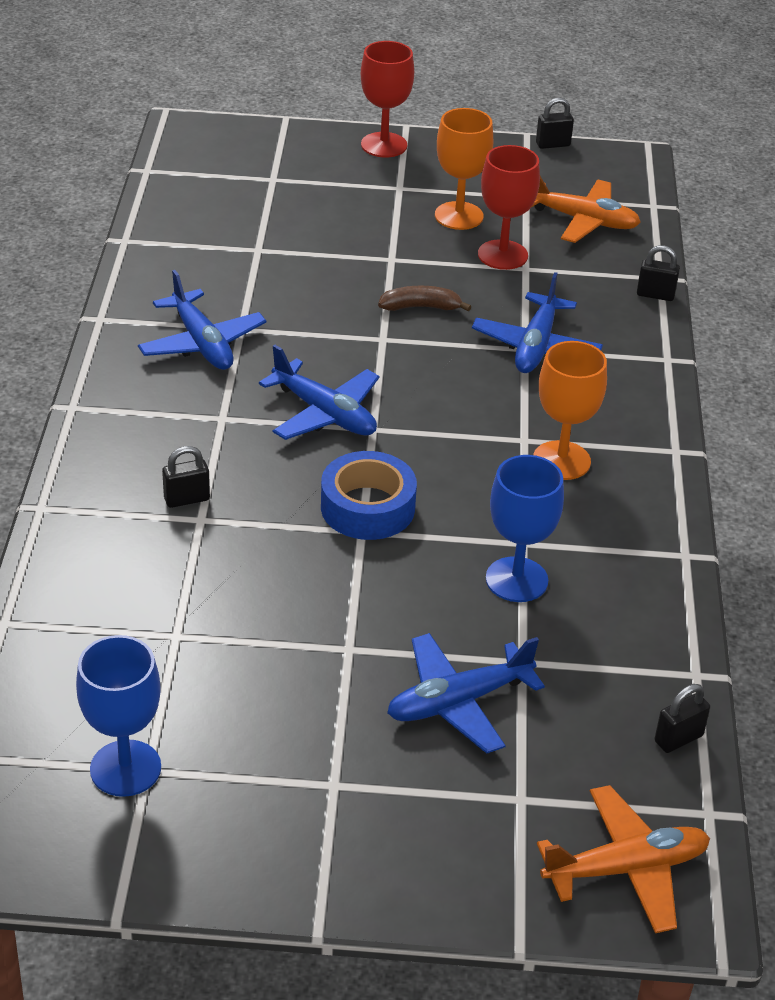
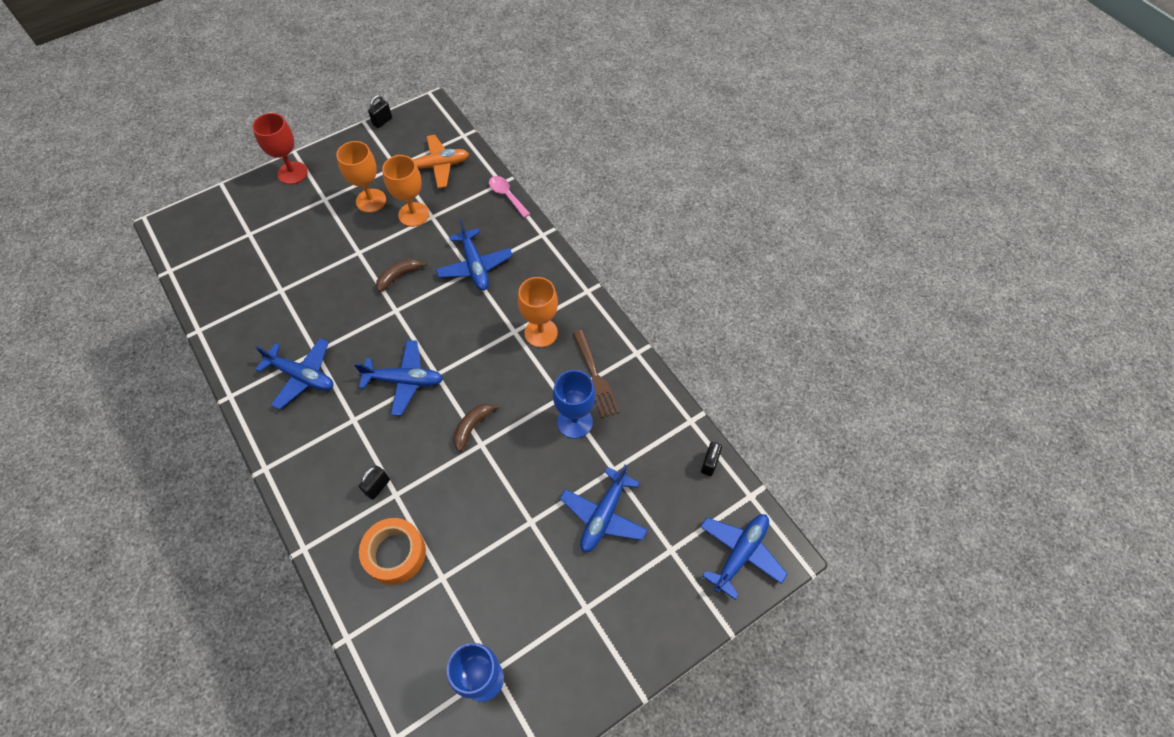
camera: 35 degrees left, 20 degrees up
(142, 576) = (395, 553): none -> orange tape
(367, 507) = (472, 427): blue tape -> brown banana
(502, 255) = (413, 214): red goblet -> orange goblet
(595, 548) = (595, 377): none -> brown fork
(626, 869) = (740, 554): orange plane -> blue plane
(655, 295) = (507, 196): black padlock -> pink spoon

